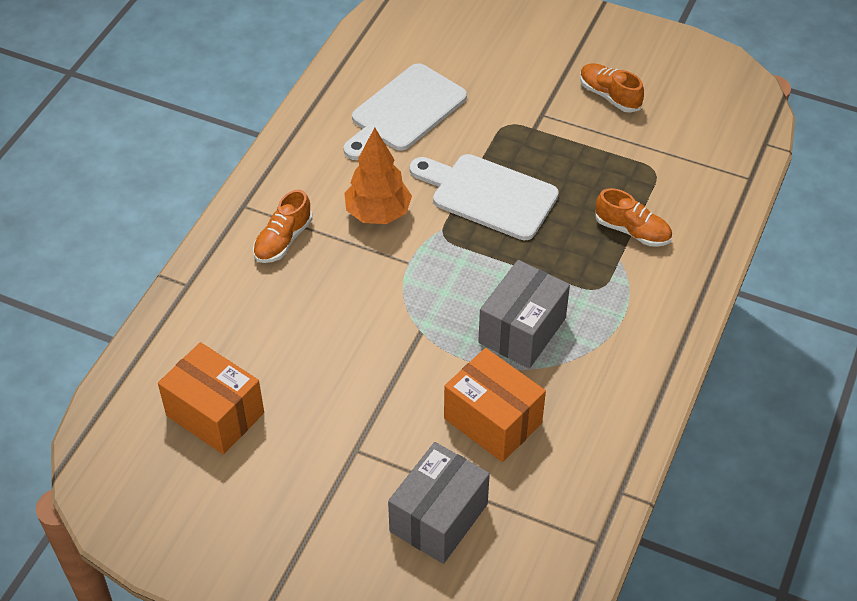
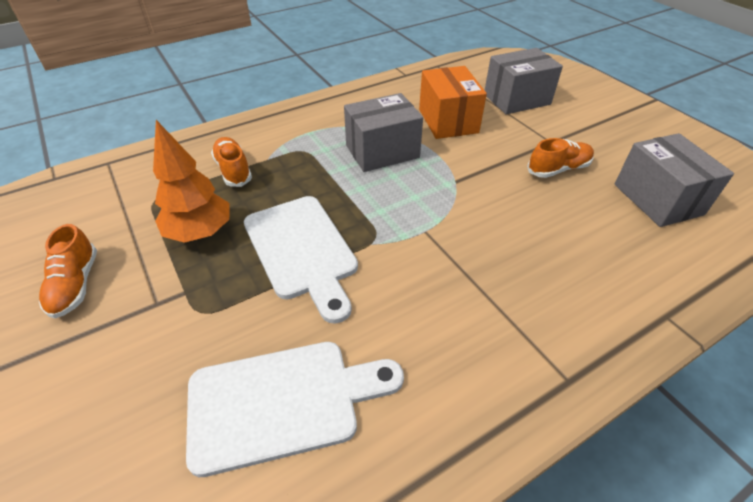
camera: 145 degrees left, 5 degrees down
(215, 414) = (658, 199): orange box -> grey box
(283, 240) = (537, 311): orange shoe -> orange shoe (558, 169)
(378, 214) = (418, 287): orange tree -> orange tree (200, 233)

